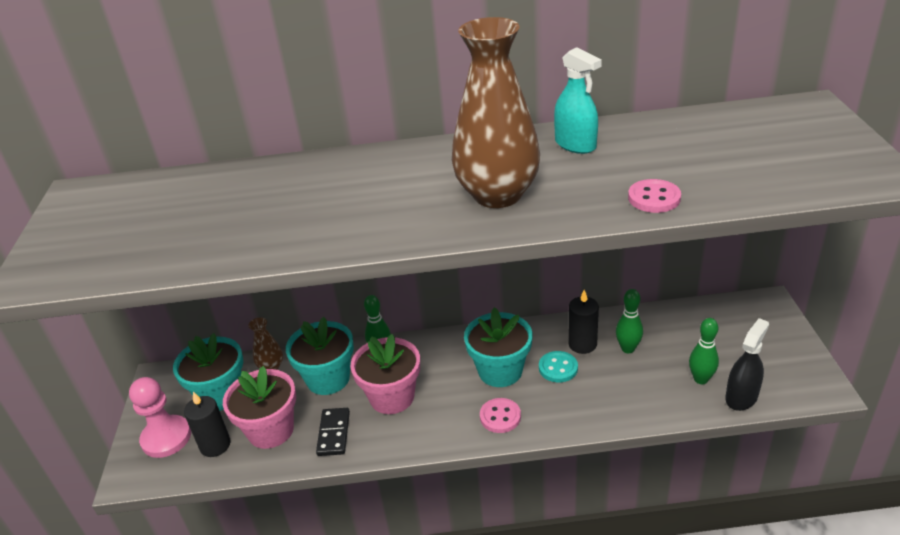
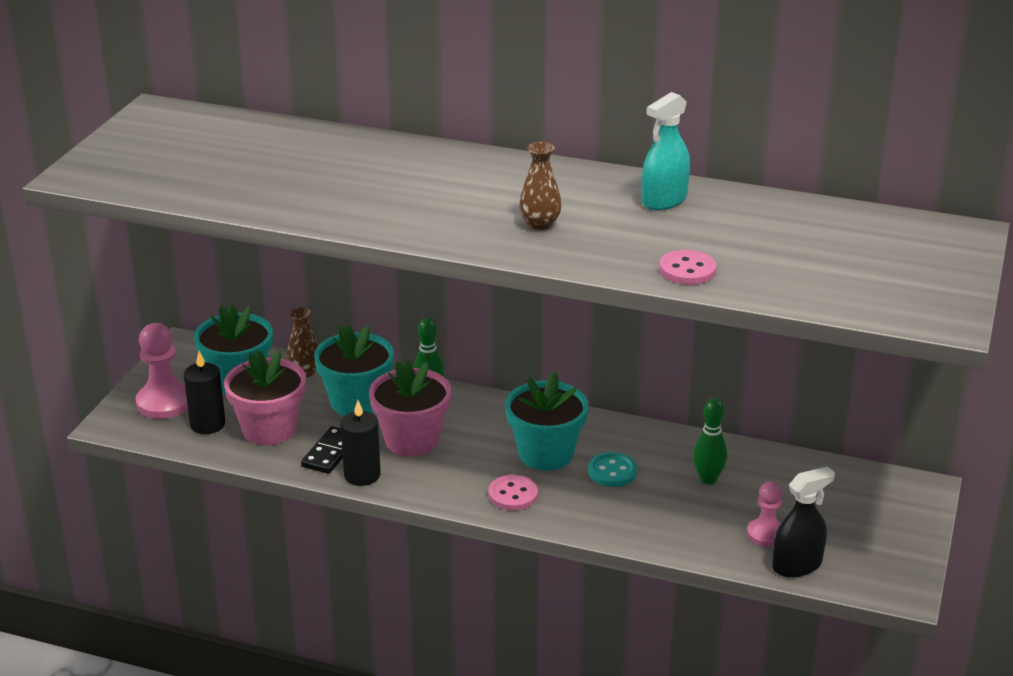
camera: 20 degrees right, 5 degrees down
(497, 195) = (540, 224): brown vase -> brown vase, size x0.45
(575, 144) = (664, 200): turquoise spray bottle -> turquoise spray bottle turned 60 degrees clockwise
(582, 344) = (659, 458): black candle -> black candle (362, 475)
(700, 379) = (766, 534): green bowling pin -> pink pawn

